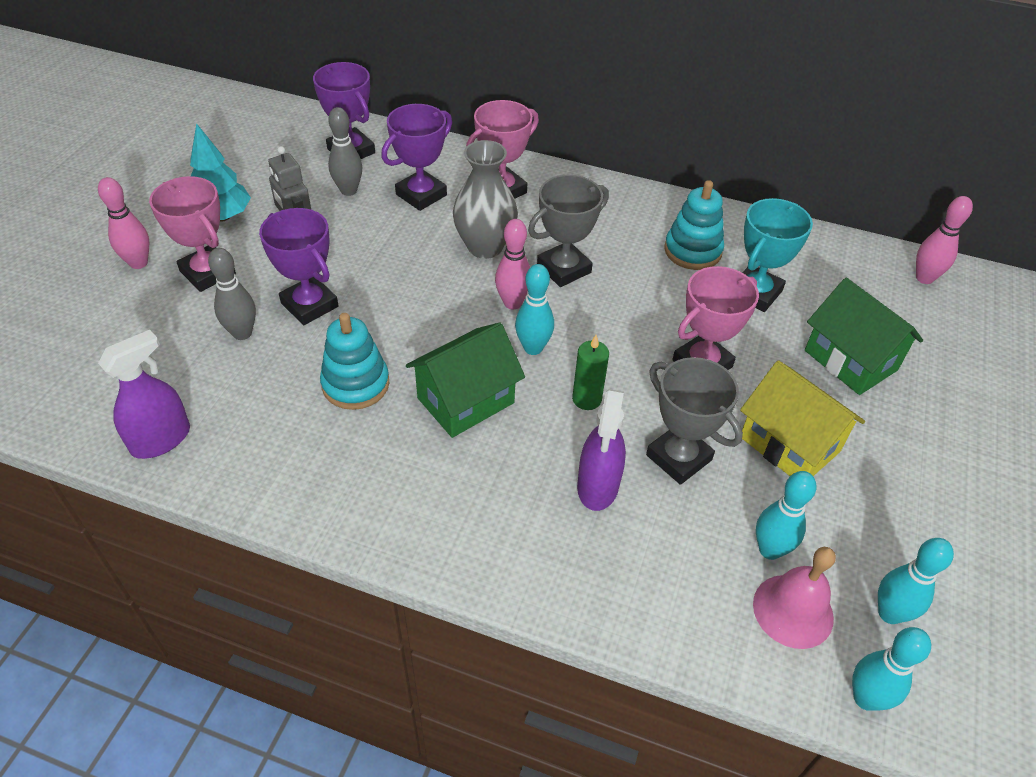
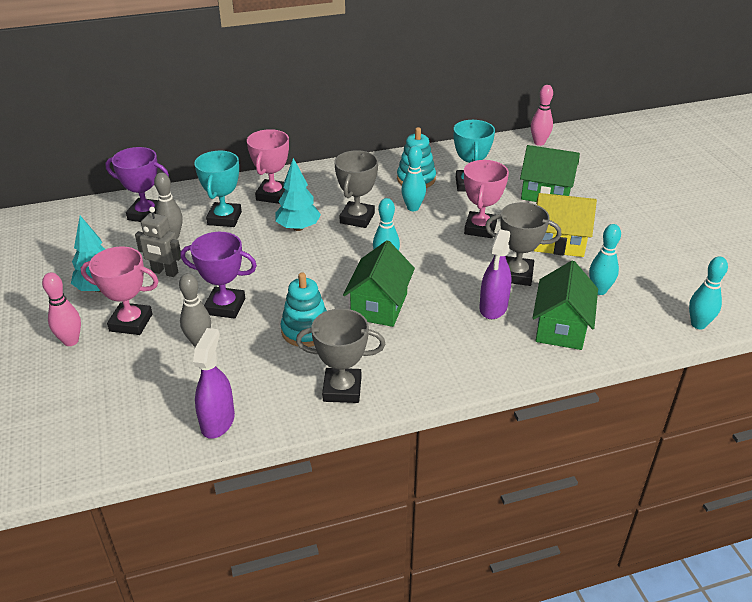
camera: 35 degrees left, 10 degrees down
(313, 483) = (342, 389): none -> grey trophy
(421, 195) = (224, 218): purple trophy -> turquoise trophy
(485, 247) = (298, 228): grey vase -> turquoise tree
(512, 303) = (348, 247): pink bowling pin -> none
(586, 399) = (442, 272): green candle -> none
(598, 486) = (493, 307): purple spray bottle -> purple spray bottle turned 45 degrees clockwise
(654, 571) = (561, 328): none -> green house
(793, 610) = (635, 309): pink bell -> none
(889, 613) = (672, 287): turquoise bowling pin -> turquoise bowling pin (413, 208)

